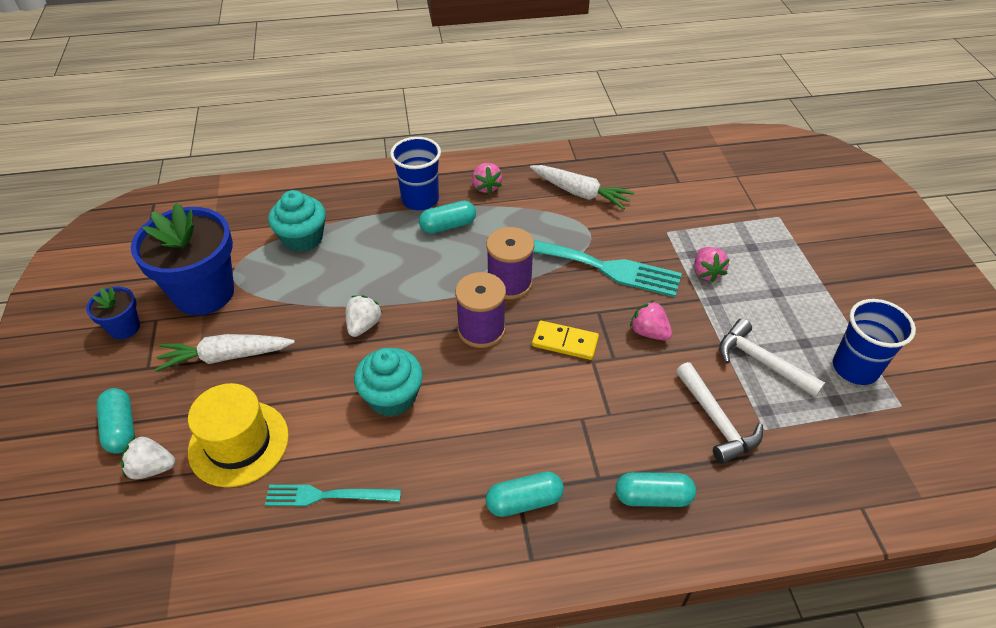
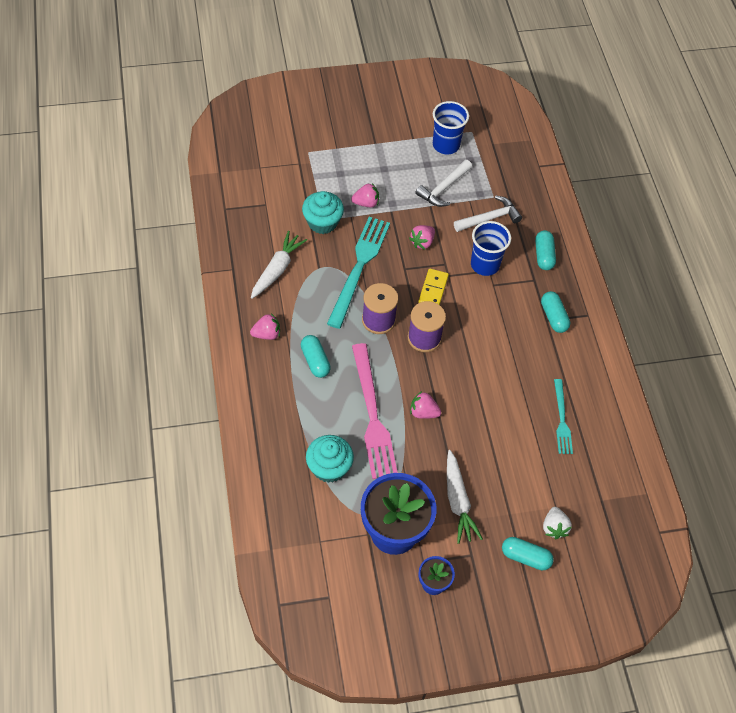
camera: 95 degrees left, 10 degrees up
(121, 428) = (525, 557): turquoise capsule -> turquoise capsule turned 45 degrees clockwise
(239, 443) = (530, 477): yellow hat -> none
(363, 325) = (423, 412): white strawberry -> pink strawberry
(366, 276) = (372, 415): none -> pink fork
(392, 397) = (485, 389): turquoise cupcake -> turquoise cupcake (322, 222)
(420, 200) = (282, 382): blue cup -> blue cup (485, 264)

